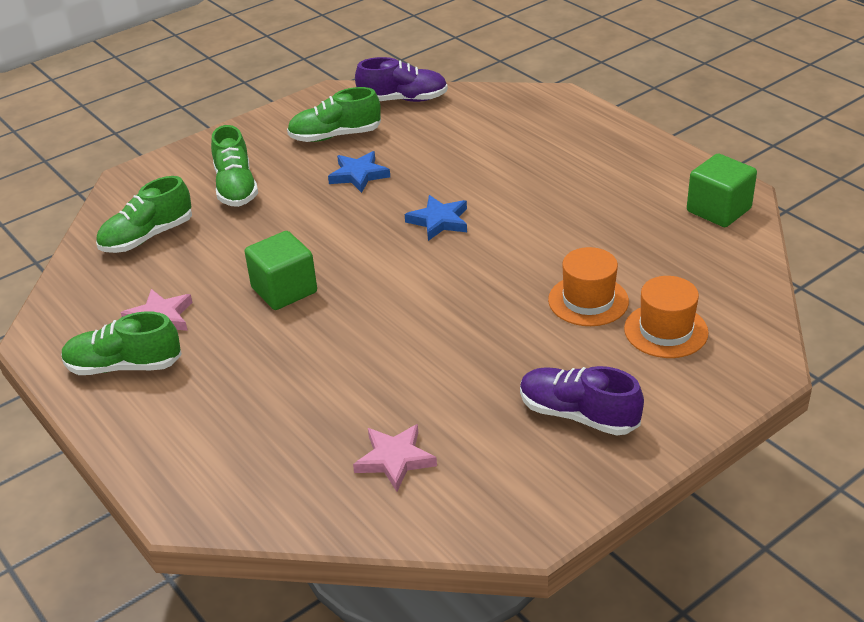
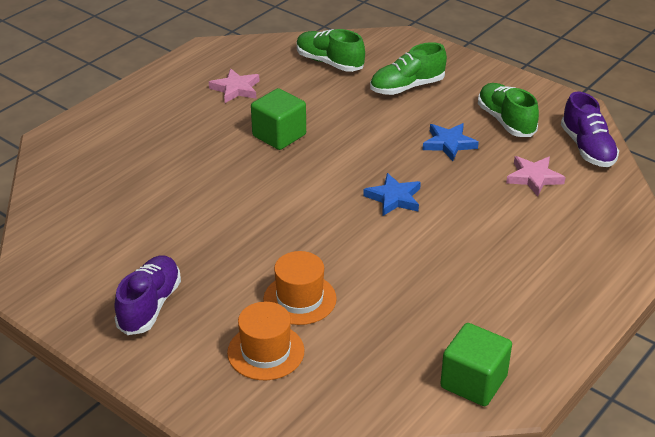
camera: 75 degrees right, 0 degrees up
(124, 366) = (183, 86): green shoe -> none
(395, 459) = (97, 218): pink star -> pink star (534, 178)

